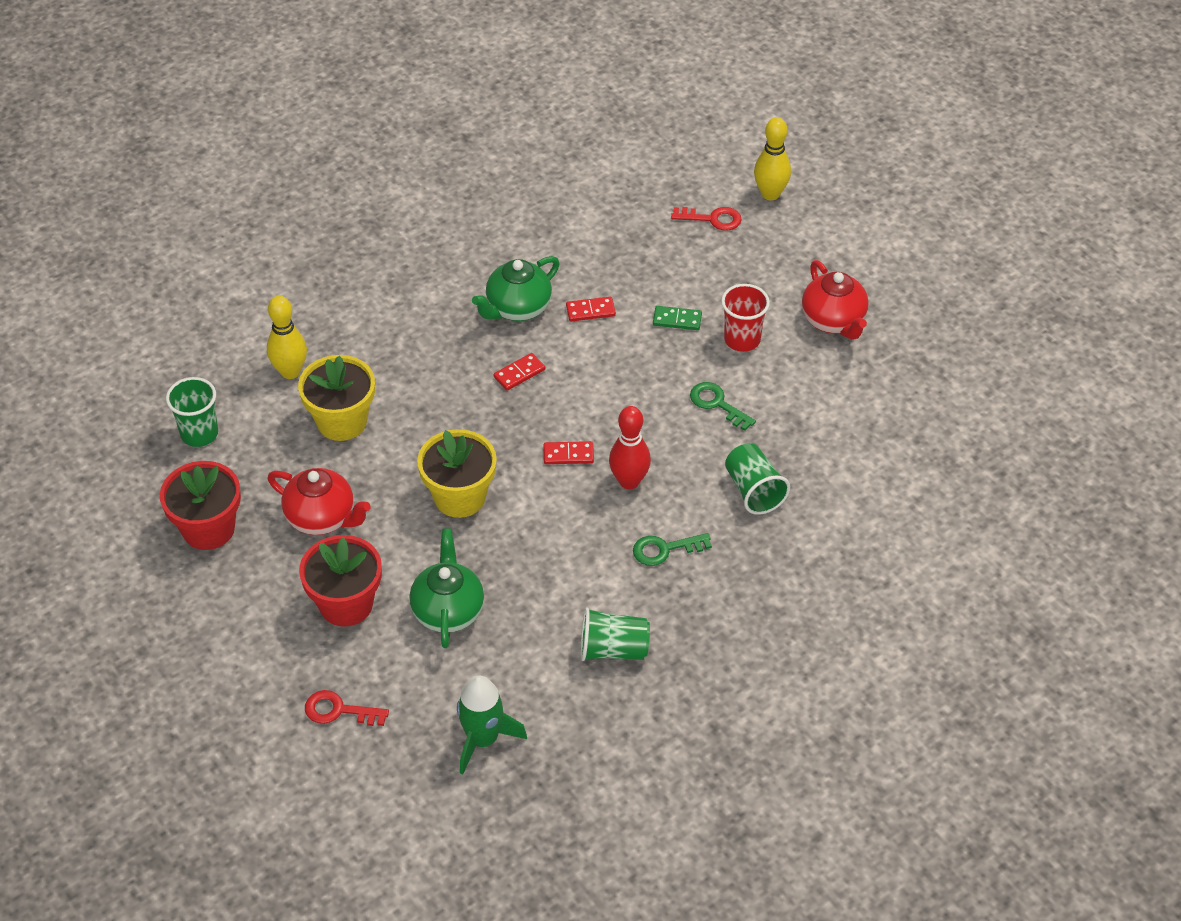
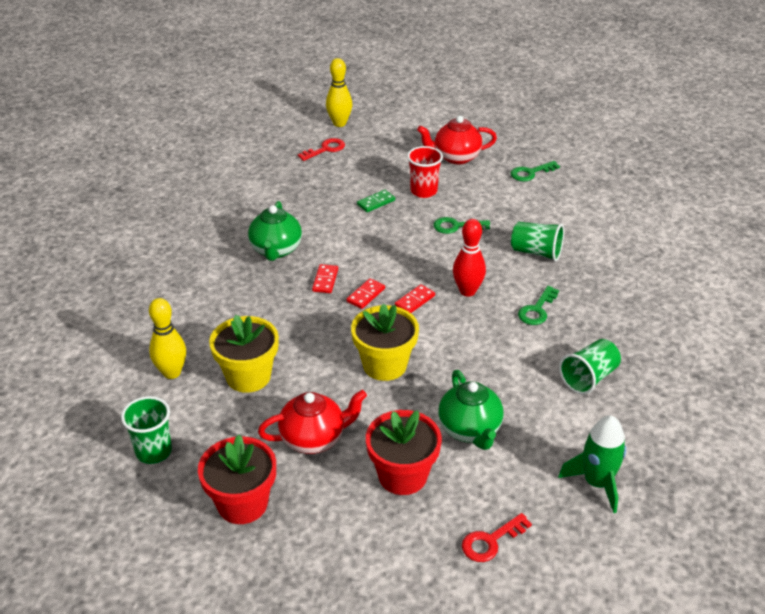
camera: 45 degrees left, 10 degrees down
(448, 611) = (470, 430): green teapot -> green teapot turned 150 degrees counterclockwise
(590, 311) = (321, 226): red domino -> red domino (366, 295)
(833, 321) = (456, 157): red teapot -> red teapot turned 150 degrees clockwise
(885, 396) = (530, 173): none -> green key

